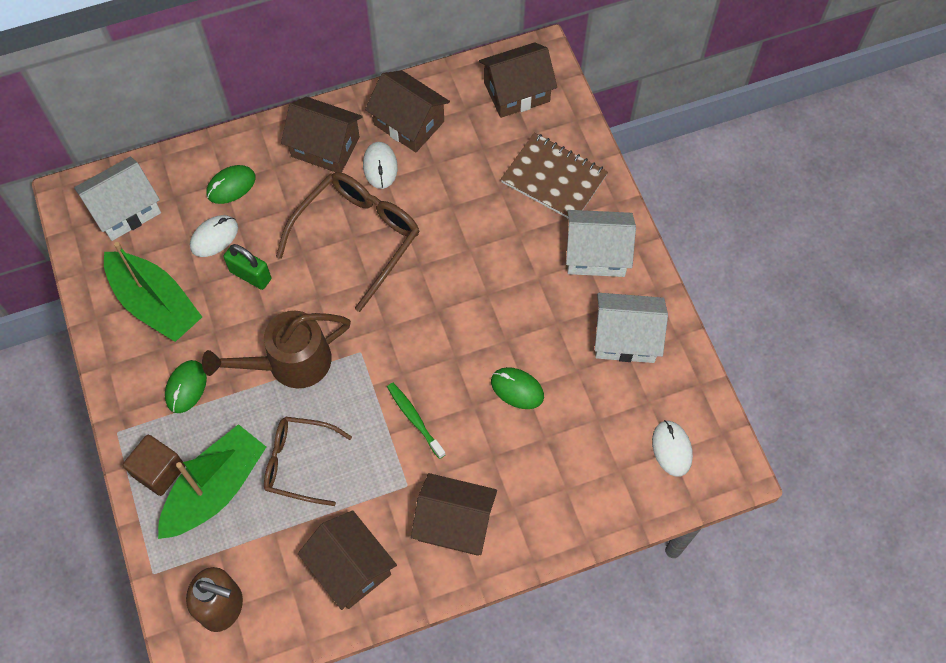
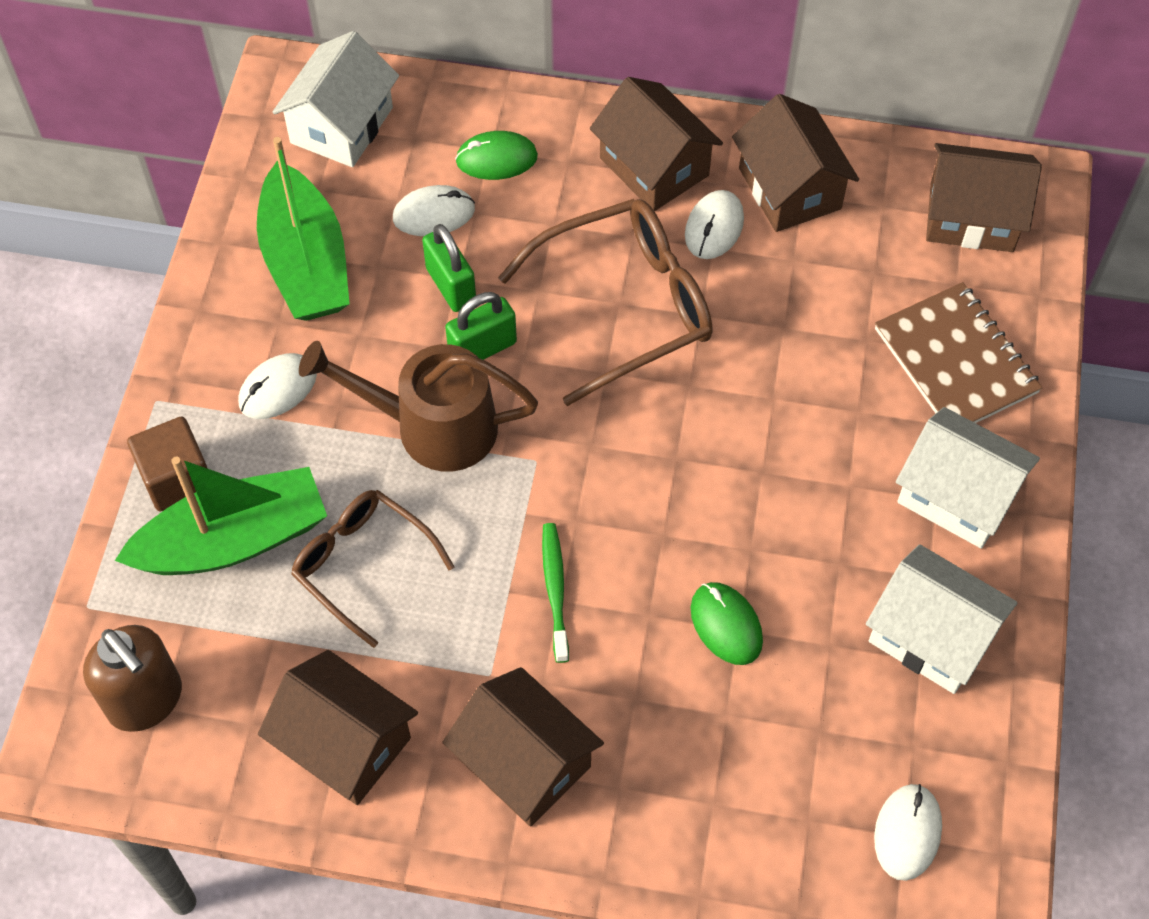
camera: 30 degrees right, 5 degrees down
(125, 210) = (342, 125): white house -> white house turned 60 degrees counterclockwise
(186, 387) = (278, 389): green mouse -> white mouse
(291, 303) = (482, 348): none -> green padlock
(350, 567) = (345, 743): brown house -> brown house turned 45 degrees counterclockwise

